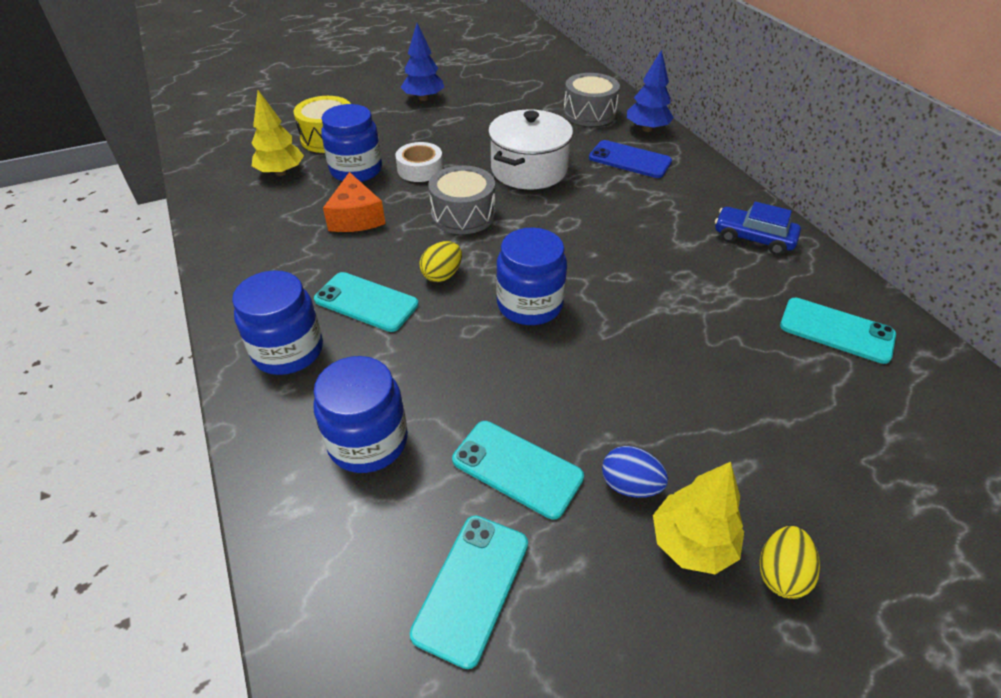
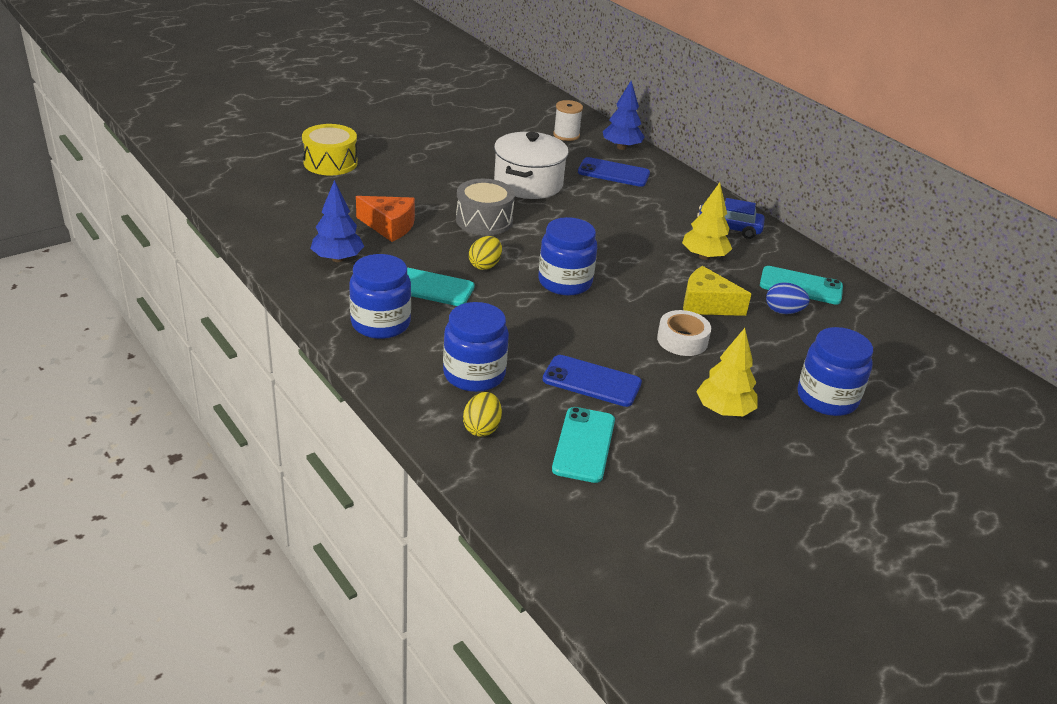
camera: 15 degrees left, 10 degrees down
(281, 172) = (300, 193): yellow tree -> yellow tree (704, 256)
(356, 170) = (371, 189): blue jar -> blue jar (827, 398)
(356, 217) = (389, 226): orange cheese -> orange cheese turned 45 degrees counterclockwise
(420, 169) = (430, 186): white tape -> white tape (682, 340)
(423, 98) = (406, 125): blue tree -> blue tree (337, 259)
(517, 468) = (592, 381): turquoise phone -> blue phone
(589, 113) = (566, 135): grey drum -> white spool
(630, 485) = (674, 384): blue egg -> blue egg (783, 311)
(703, 351) = (706, 304): none -> yellow cheese
(780, 573) = (784, 421): yellow egg -> yellow egg (482, 428)

